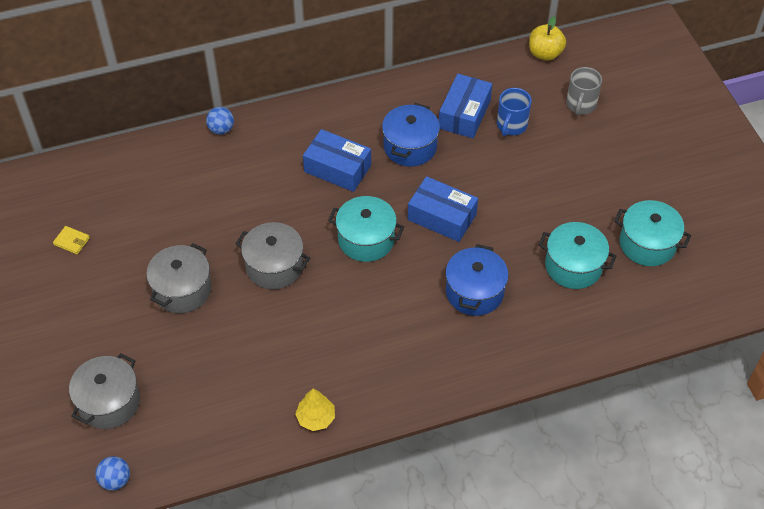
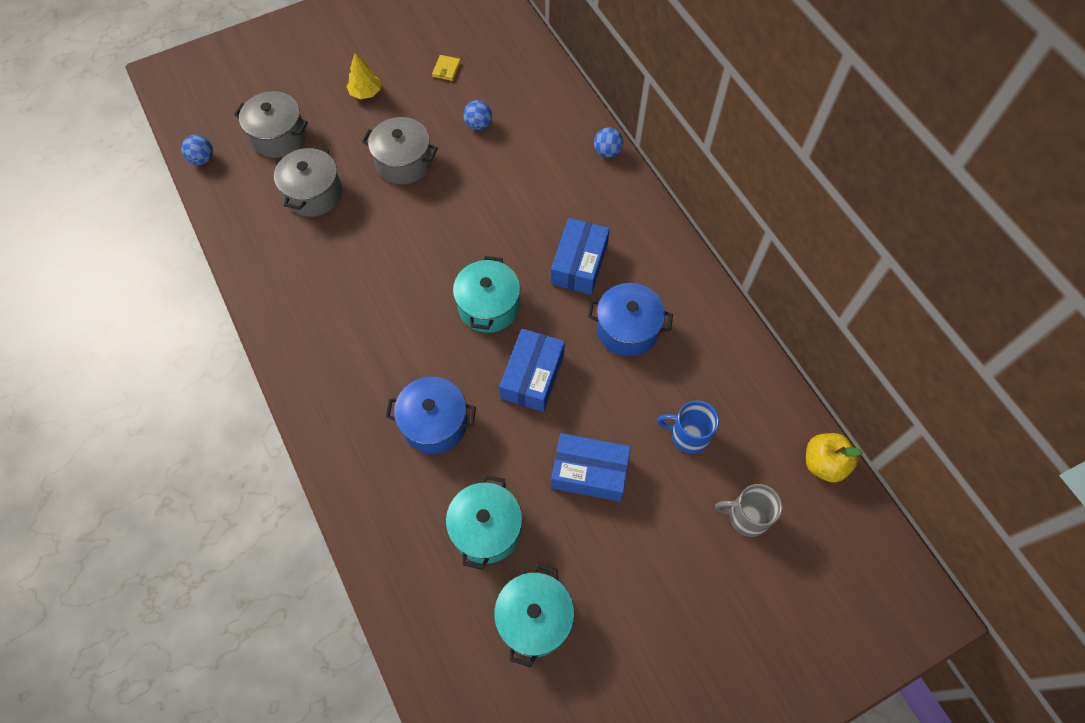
camera: 80 degrees right, 10 degrees up
(155, 222) = (478, 125): none -> blue ball
(274, 266) = (441, 231): grey pot -> grey pot (314, 194)
(316, 418) = (269, 298): yellow tree -> yellow tree (366, 92)
(464, 114) = (692, 380): blue box -> blue box (589, 472)

